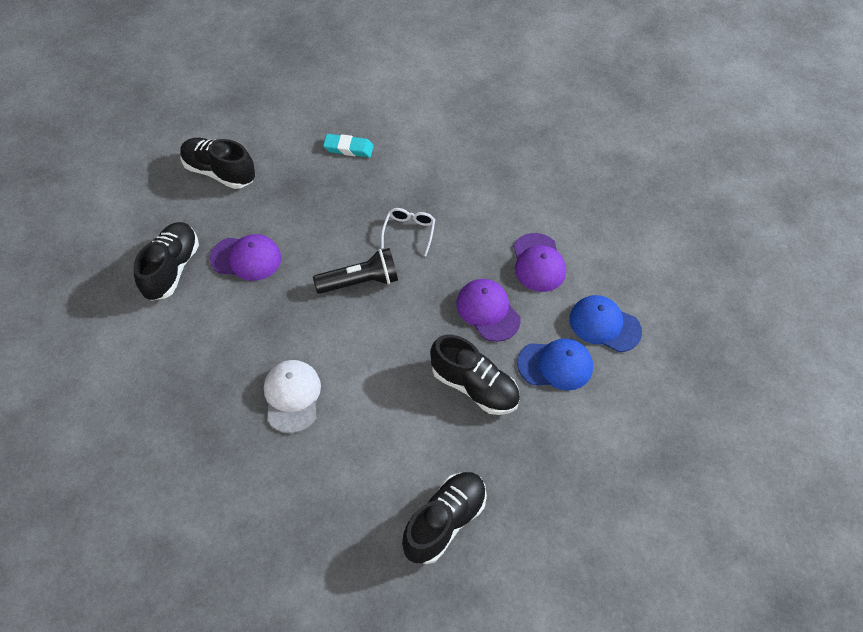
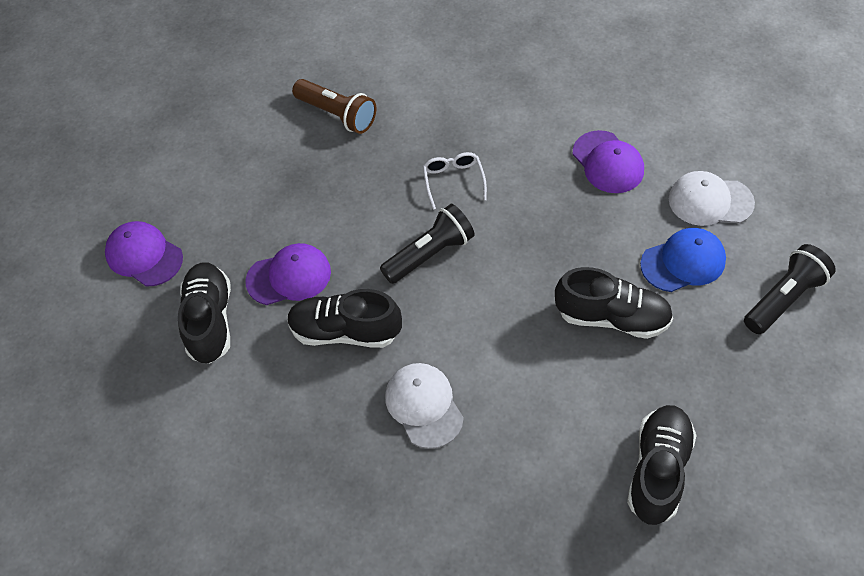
camera: 15 degrees left, 0 degrees up
(219, 172) = (205, 193): black shoe -> black shoe (345, 331)
(348, 148) = (337, 115): turquoise eraser -> brown flashlight
(488, 311) = (583, 233): purple cap -> purple cap (144, 255)
(604, 325) = (710, 201): blue cap -> white cap
(622, 427) = (784, 298): none -> black flashlight

